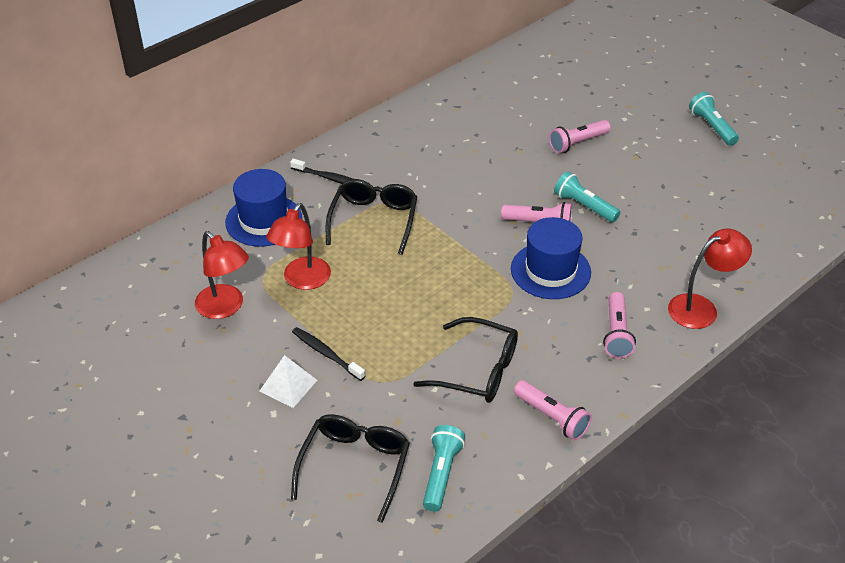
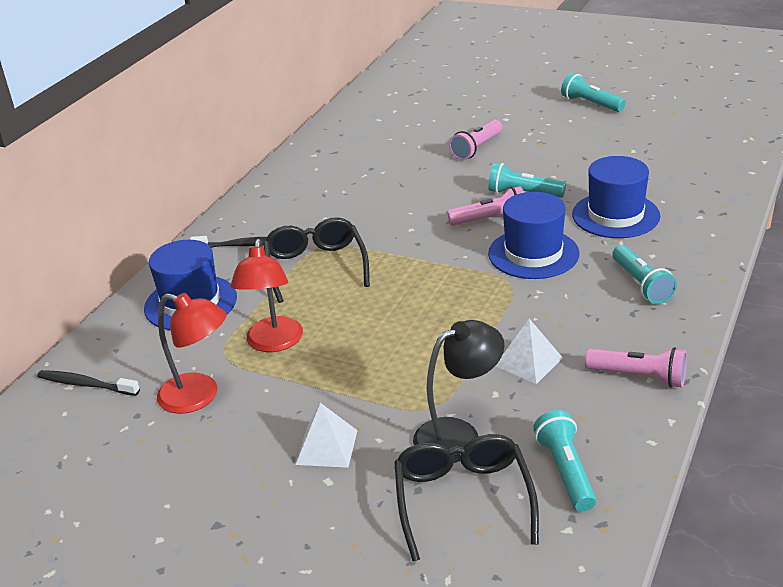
camera: 20 degrees left, 10 degrees down
(326, 354) = (350, 402): black toothbrush -> black toothbrush (86, 385)
(385, 413) = (459, 435): none -> black lamp
(478, 370) = (528, 361): black glasses -> white pyramid
(616, 333) = (641, 284): pink flashlight -> turquoise flashlight
(645, 257) = (615, 215): none -> blue hat
(701, 308) = (702, 239): red lamp -> none

